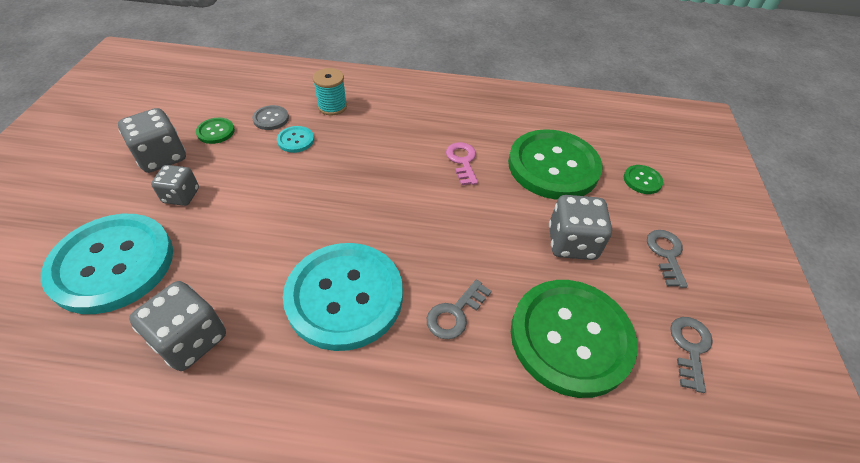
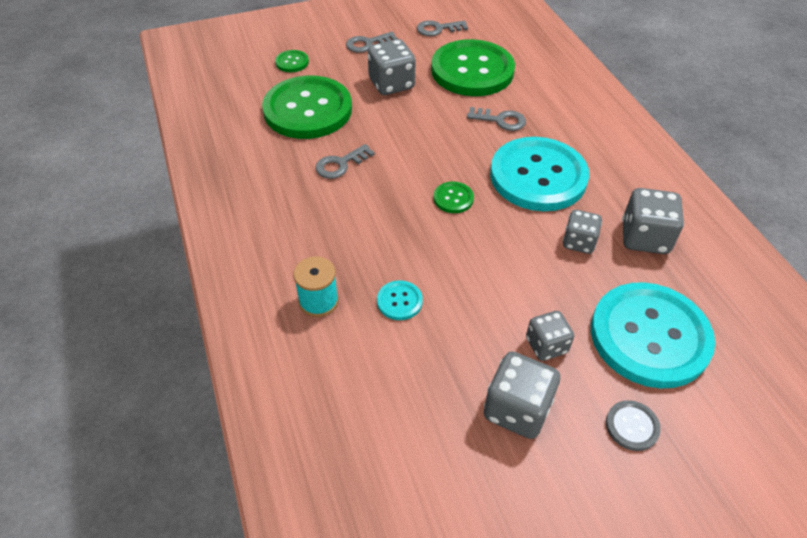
camera: 115 degrees left, 0 degrees up
(216, 132) = (440, 388): green button -> green button (453, 198)
(240, 277) = (578, 242): none -> grey dice
(271, 119) = (380, 347): grey button -> grey button (632, 426)
(462, 161) = (340, 164): pink key -> grey key

